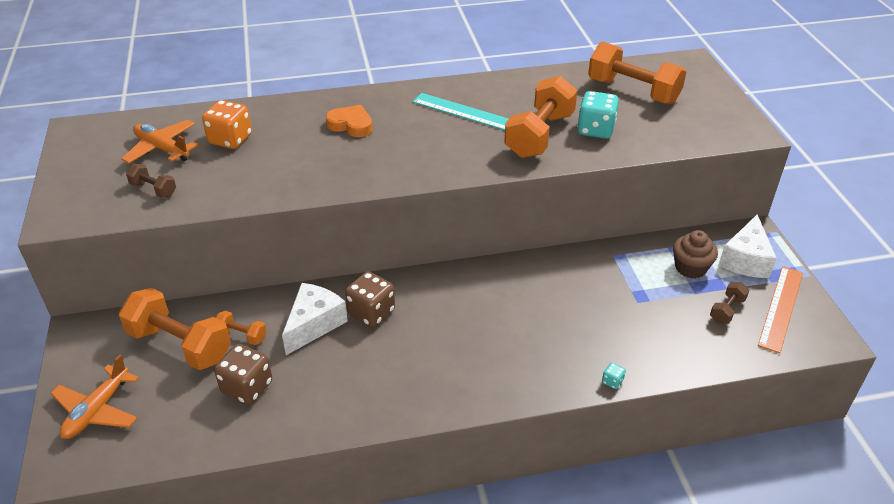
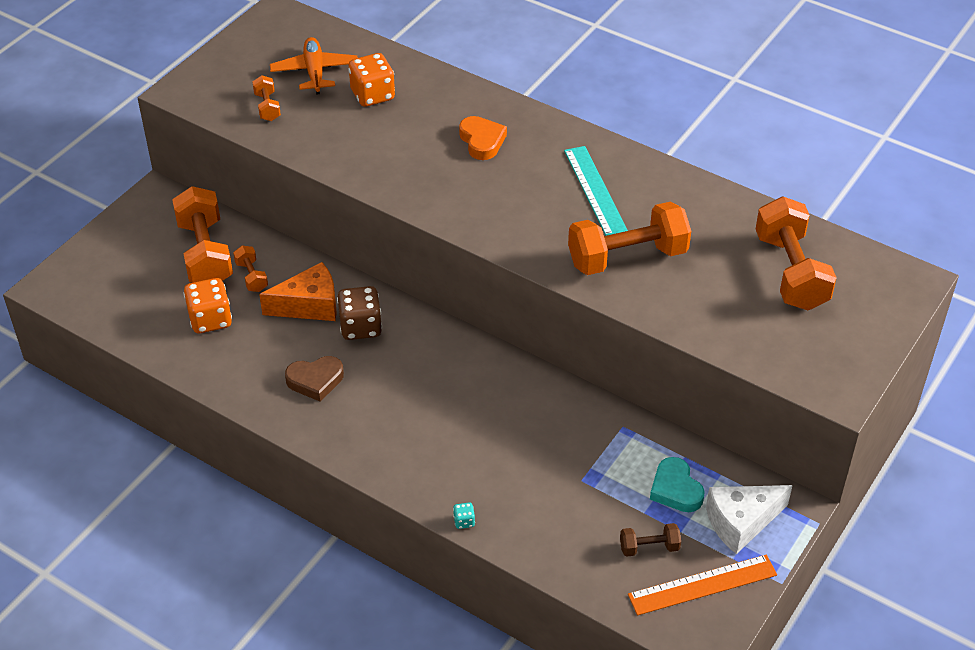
camera: 45 degrees right, 5 degrees up
(97, 410) = (107, 264): orange plane -> none
(153, 189) = (267, 107): brown dumbbell -> orange dumbbell
(247, 387) = (210, 319): brown dice -> orange dice
(314, 324) = (309, 305): white cheese -> orange cheese
(388, 370) = (315, 380): none -> brown heart
(595, 130) = (687, 286): turquoise dice -> none
(690, 268) = (675, 489): brown cupcake -> turquoise heart

